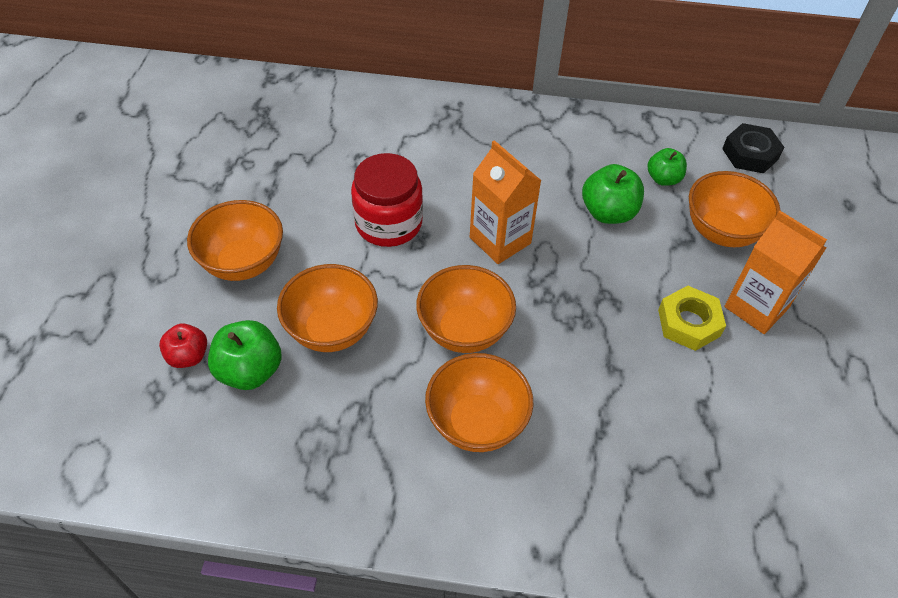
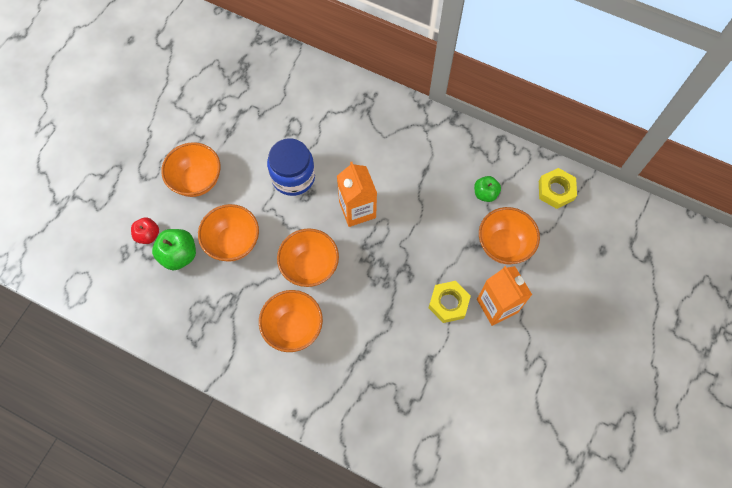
camera: 20 degrees right, 15 degrees up
(388, 223) = (293, 177): red jar -> blue jar
(608, 212) = (436, 209): green apple -> none
(750, 154) = (556, 190): black nut -> yellow nut

